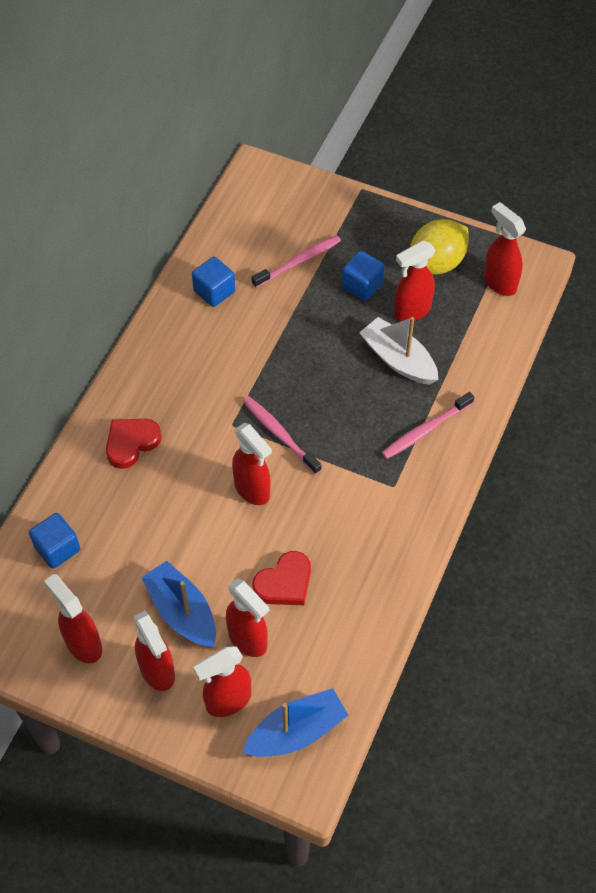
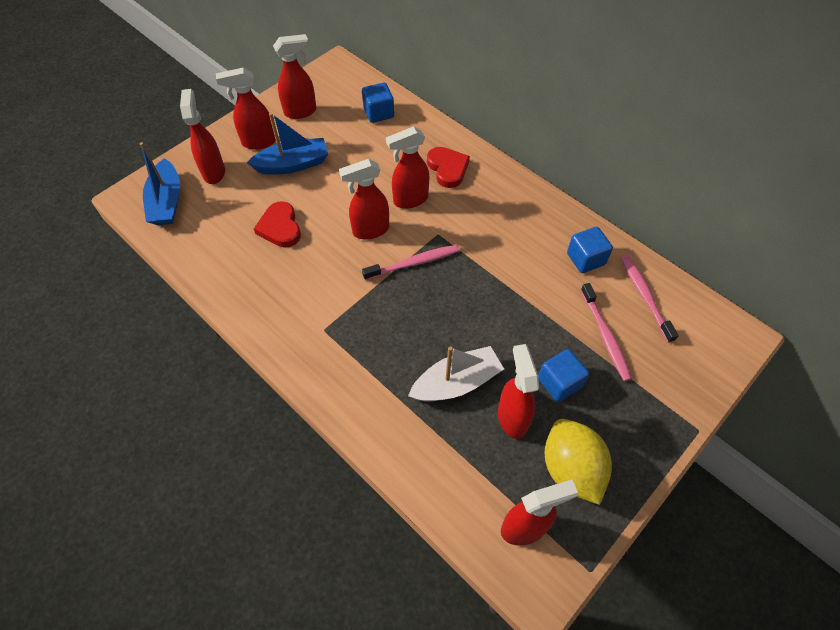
camera: 110 degrees right, 0 degrees up
(248, 639) = (249, 194): red spray bottle -> red spray bottle (410, 200)
(425, 430) = (368, 376): pink toothbrush -> pink toothbrush (644, 296)

